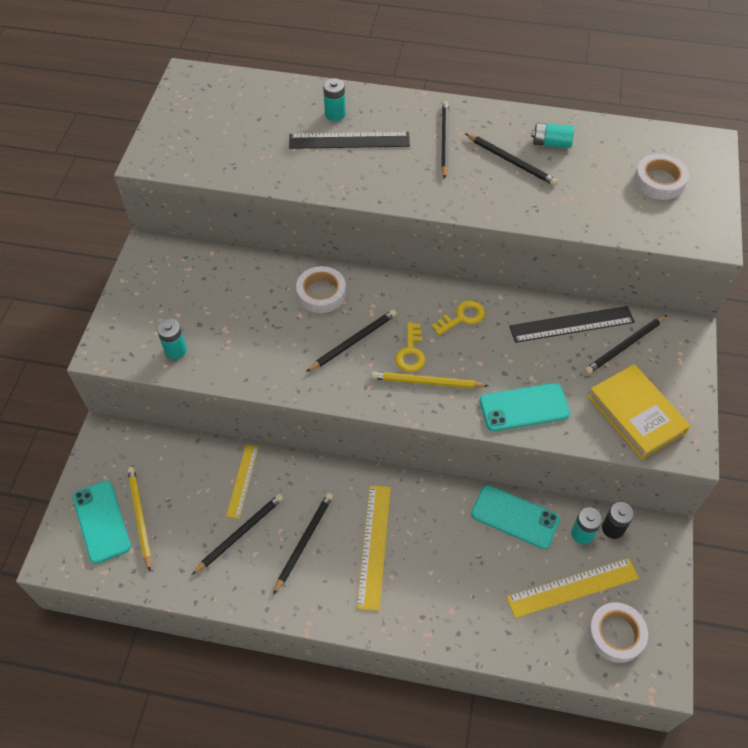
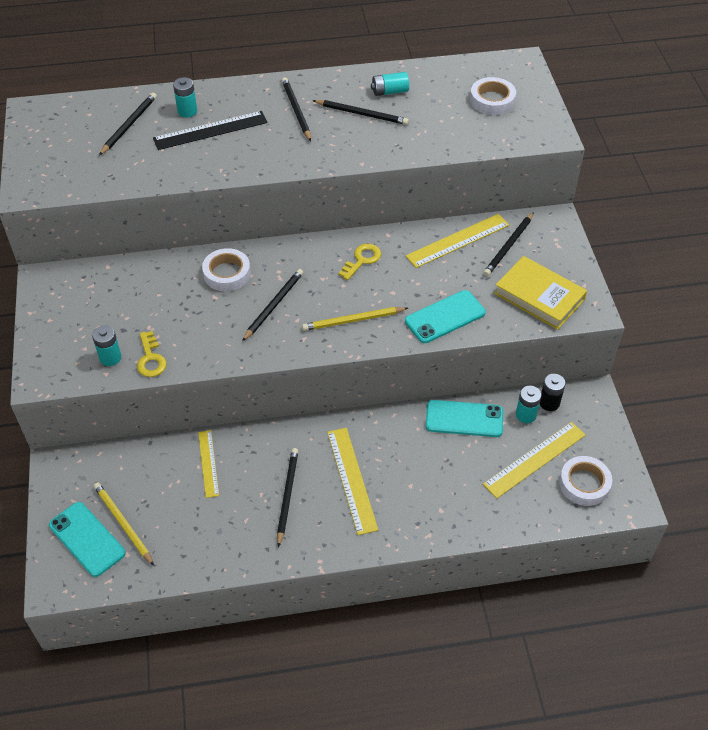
camera: 20 degrees left, 5 degrees down
(240, 534) = (225, 508): black pencil -> black pencil (129, 125)
(411, 352) = (329, 300): yellow key -> yellow key (150, 359)
(571, 324) = (458, 240): black ruler -> yellow ruler

